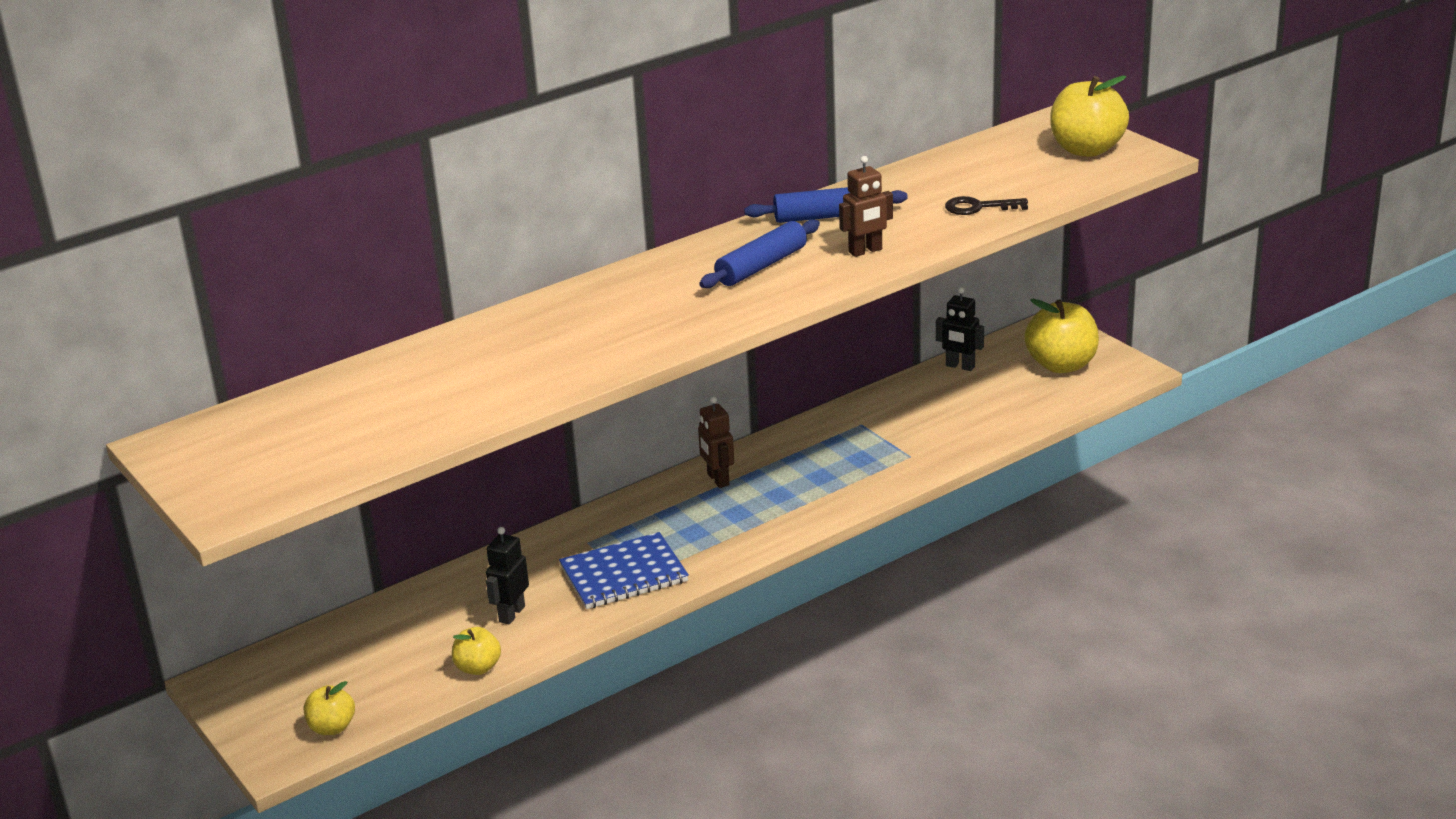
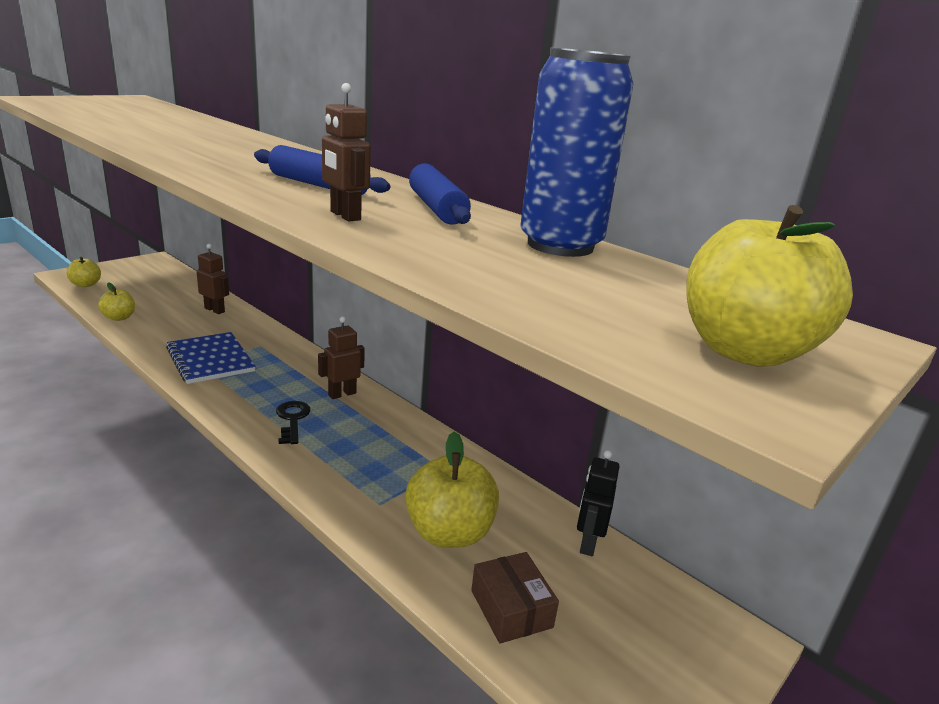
camera: 75 degrees right, 5 degrees down
(462, 590) = (215, 310): none -> brown robot
(511, 614) = (177, 325): black robot -> none
(917, 177) = (560, 245): none -> blue can
(979, 207) = (477, 268): black key -> black key (292, 420)
(1027, 404) = (511, 609): none -> brown box
(1061, 365) = (631, 650): yellow apple -> yellow apple (449, 533)

